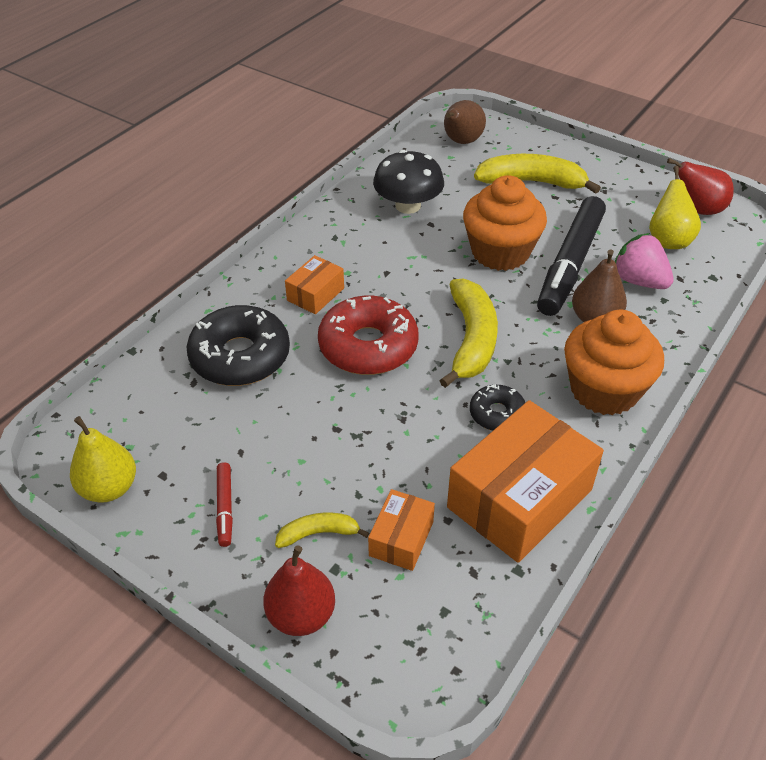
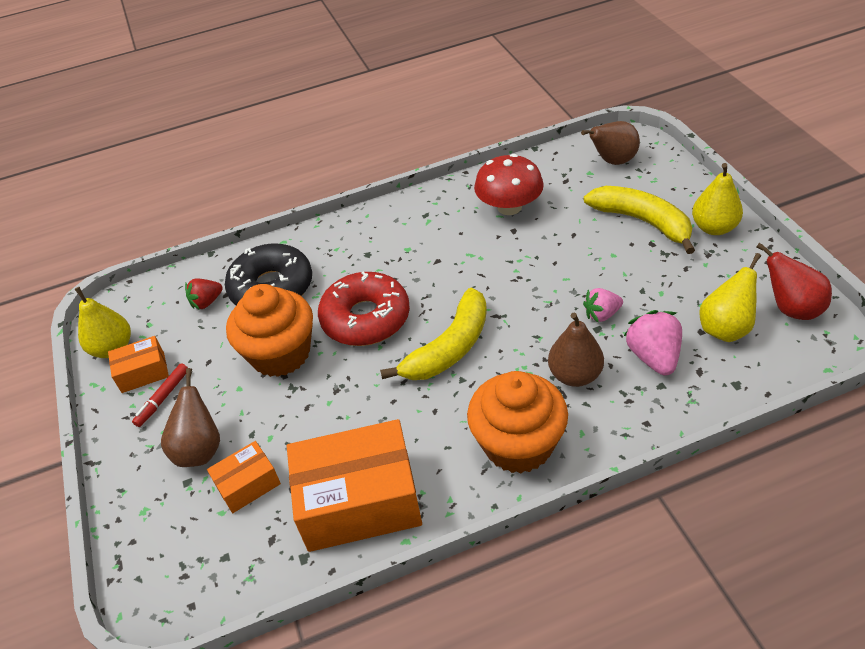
camera: 40 degrees right, 0 degrees up
(178, 398) = (206, 302): none -> red strawberry
(301, 615) = (137, 503): red pear -> none
(315, 294) = (367, 258): orange box -> orange box (143, 372)
(318, 533) = (200, 449): yellow banana -> brown pear
(408, 206) = (509, 207): black mushroom -> red mushroom
(497, 414) = (409, 421): black donut -> none
(500, 252) = (548, 279): orange cupcake -> orange cupcake (280, 354)
(570, 264) = (602, 314): black marker -> pink strawberry
(589, 169) = (714, 228): none -> yellow pear

